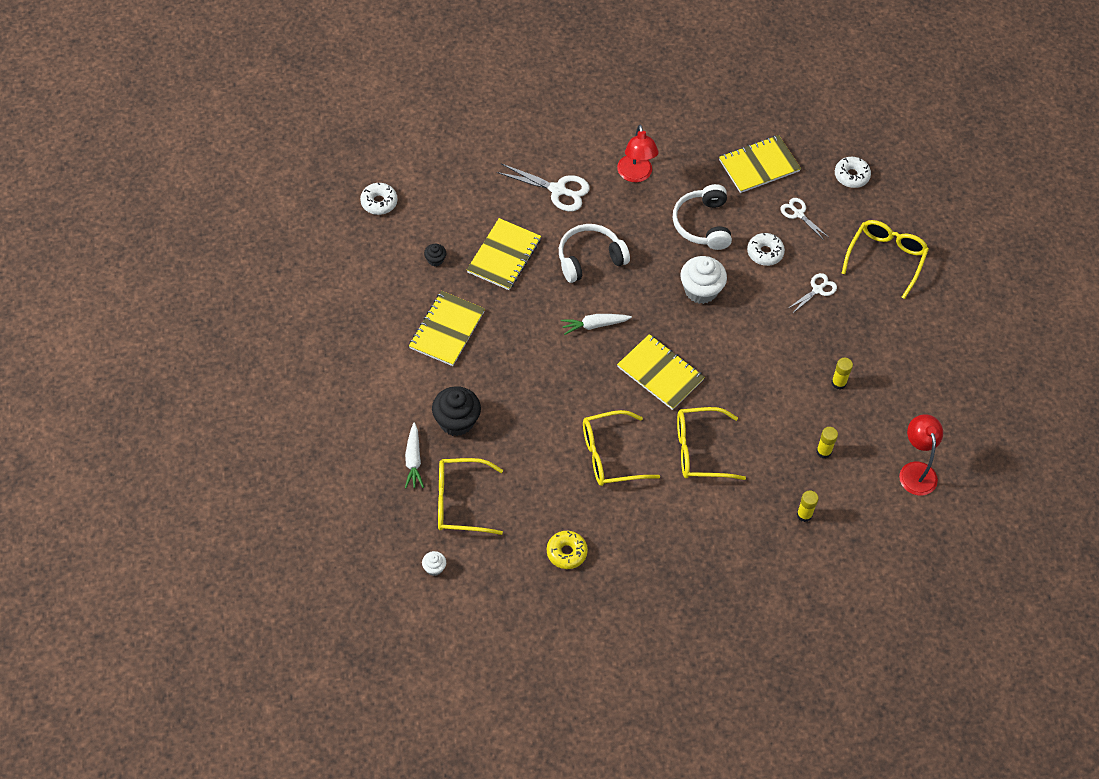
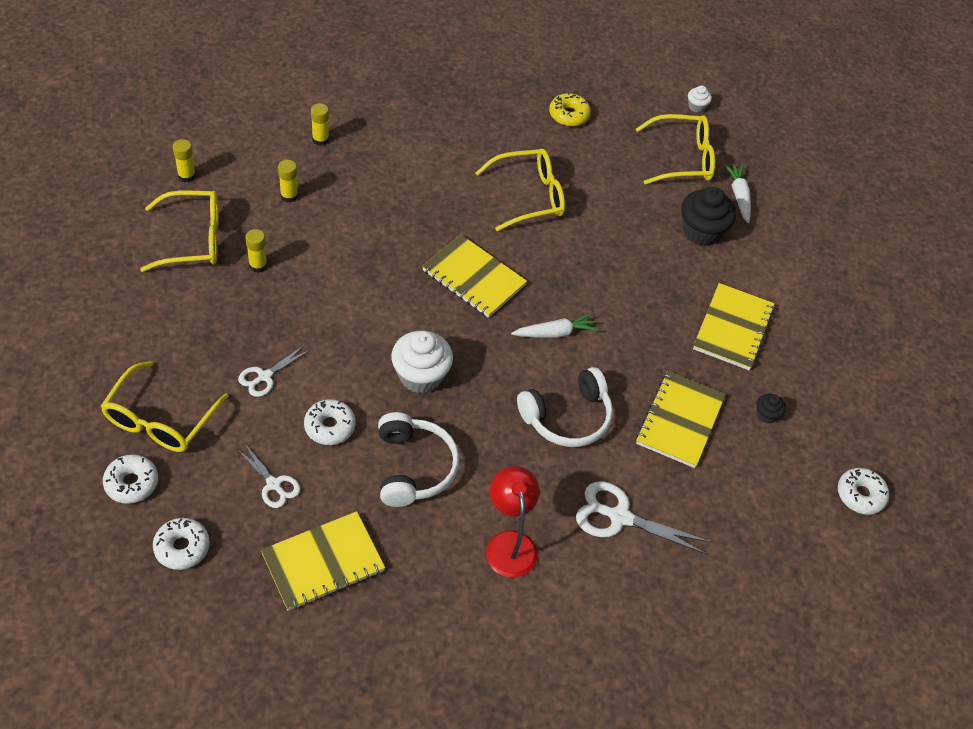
camera: 175 degrees right, 5 degrees down
(700, 450) = (429, 199): yellow glasses -> yellow glasses (192, 239)
(894, 216) = (131, 483): none -> white donut
(916, 471) = (186, 176): red lamp -> yellow glue stick

